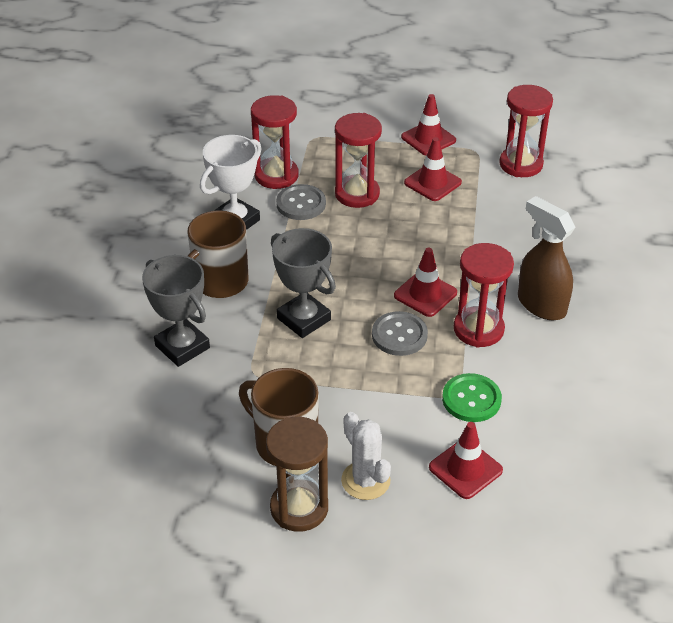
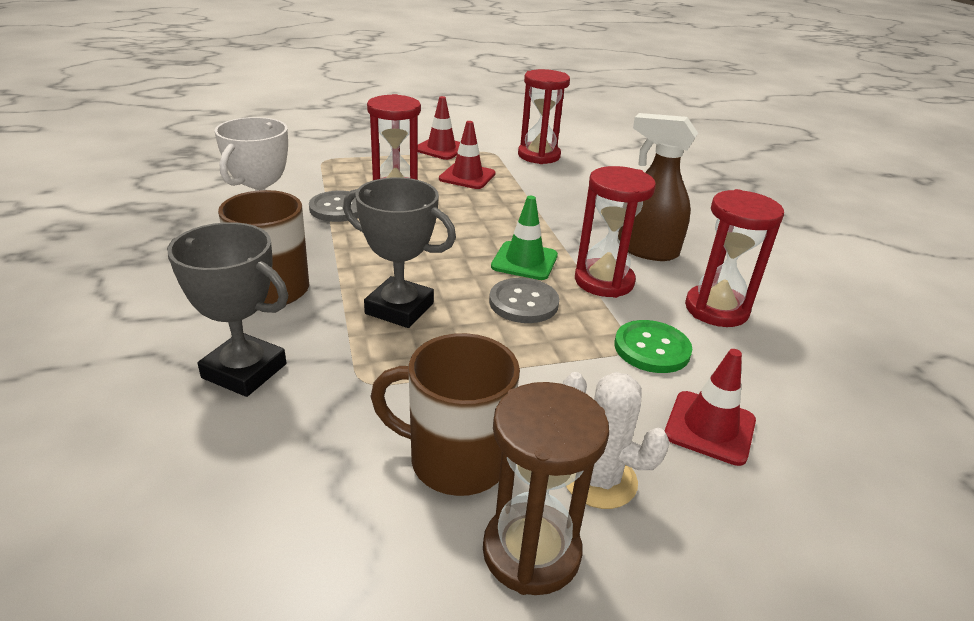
camera: 25 degrees left, 10 degrees down
(276, 175) = (298, 190): red hourglass -> red hourglass (716, 309)
(425, 294) = (524, 261): red traffic cone -> green traffic cone

